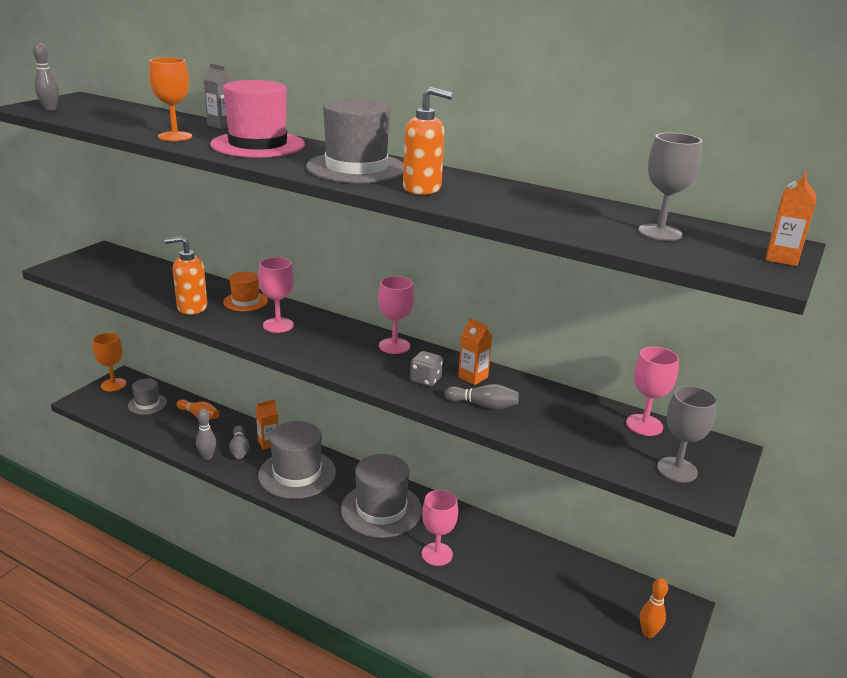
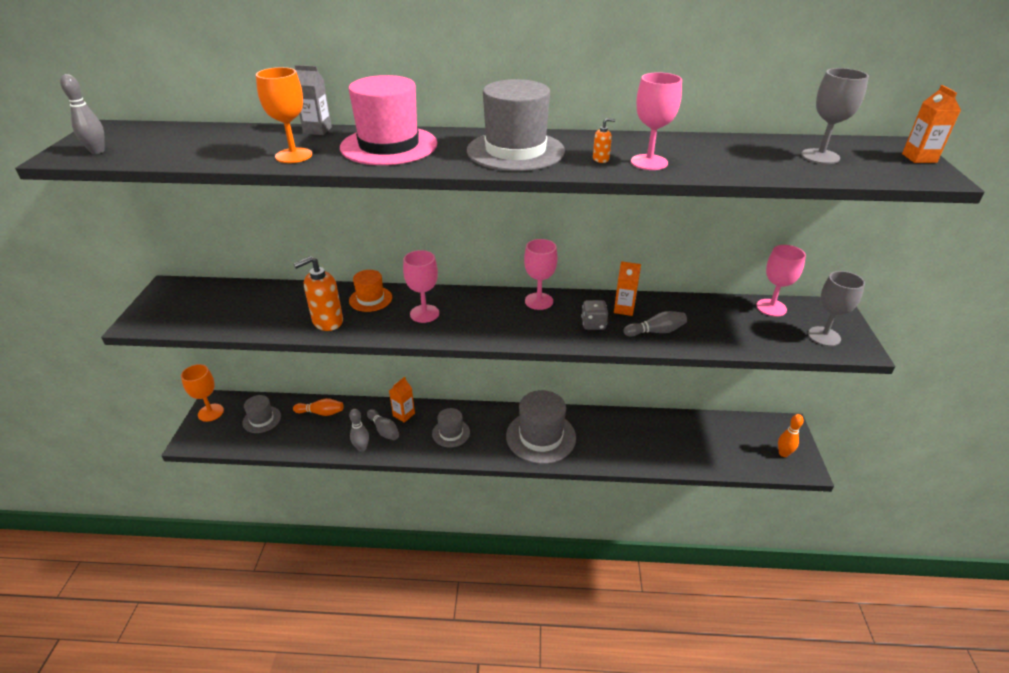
camera: 25 degrees left, 10 degrees up
(297, 474) = (451, 433): grey hat -> grey hat, size x0.55
(422, 188) = (601, 159): orange soap dispenser -> orange soap dispenser, size x0.44
(437, 554) = (609, 456): pink goblet -> pink goblet (649, 162)

